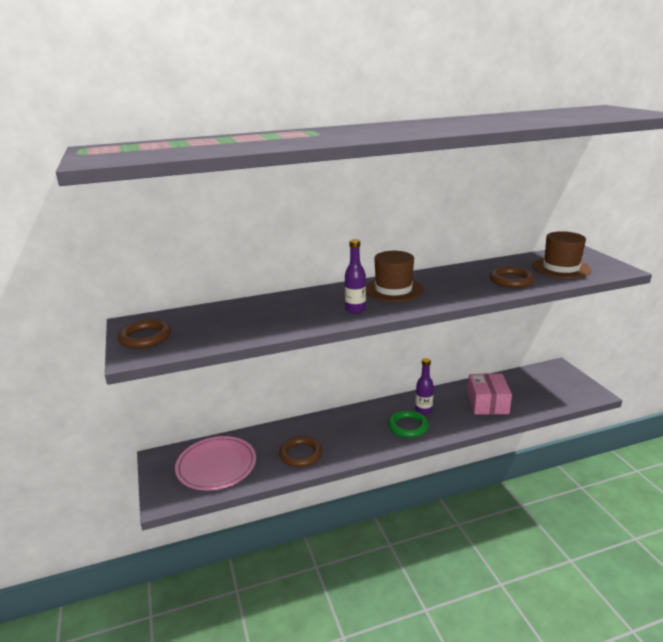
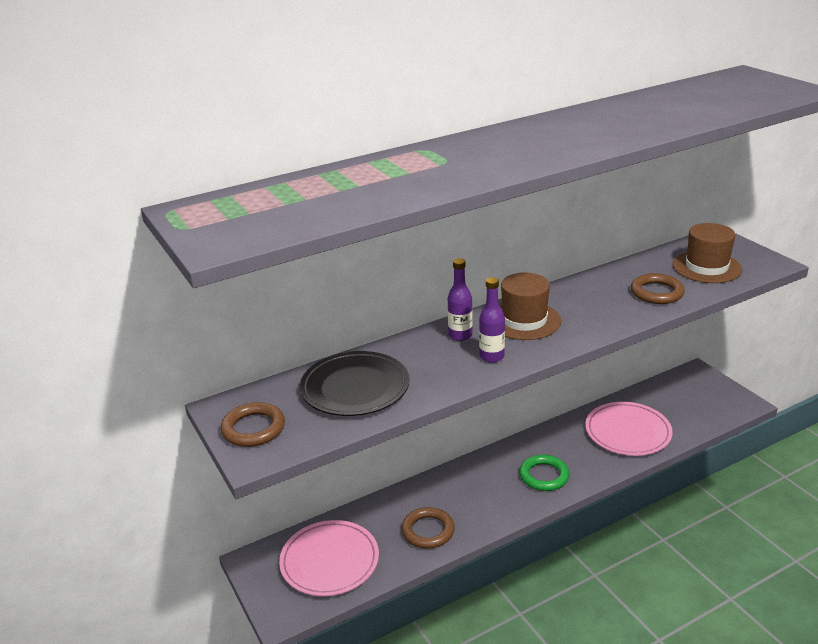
camera: 10 degrees left, 5 degrees up
(237, 319) = (355, 388): none -> black plate
(423, 411) = (556, 452): purple bottle -> purple bottle (460, 335)
(487, 403) = (627, 432): pink box -> pink plate

